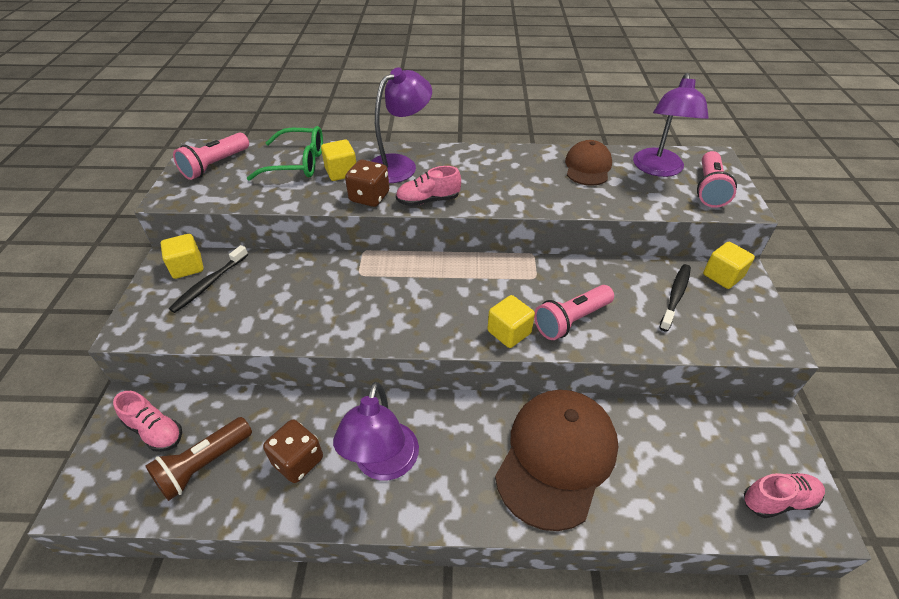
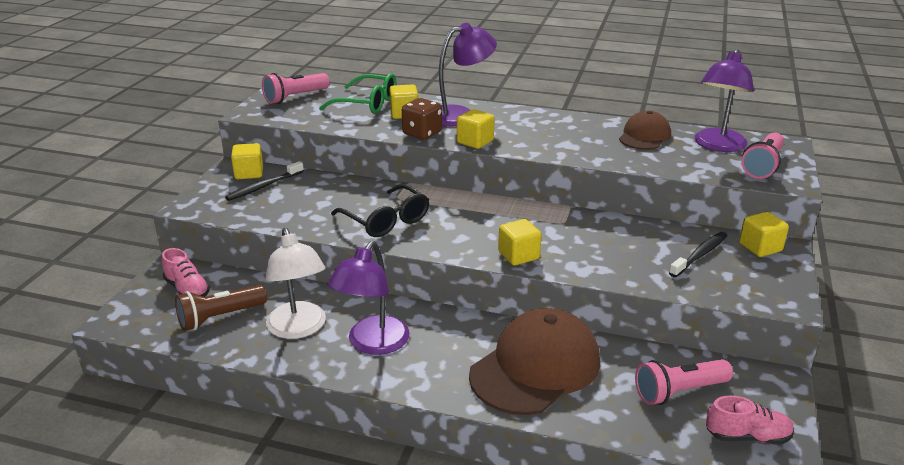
camera: 15 degrees right, 15 degrees down
(298, 461) = (299, 329): brown dice -> white lamp
(358, 309) = (386, 220): none -> black glasses
(428, 200) = (475, 142): pink shoe -> yellow cube
(571, 320) = (583, 256): pink flashlight -> pink flashlight (679, 392)

